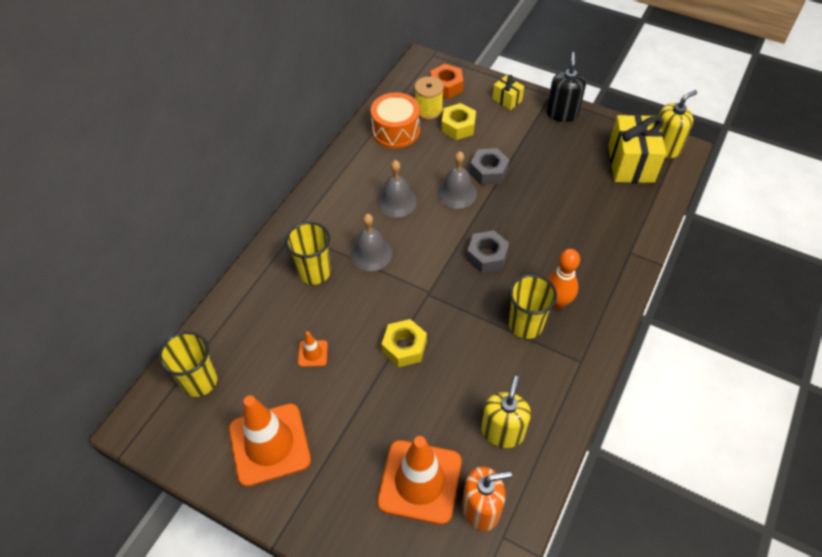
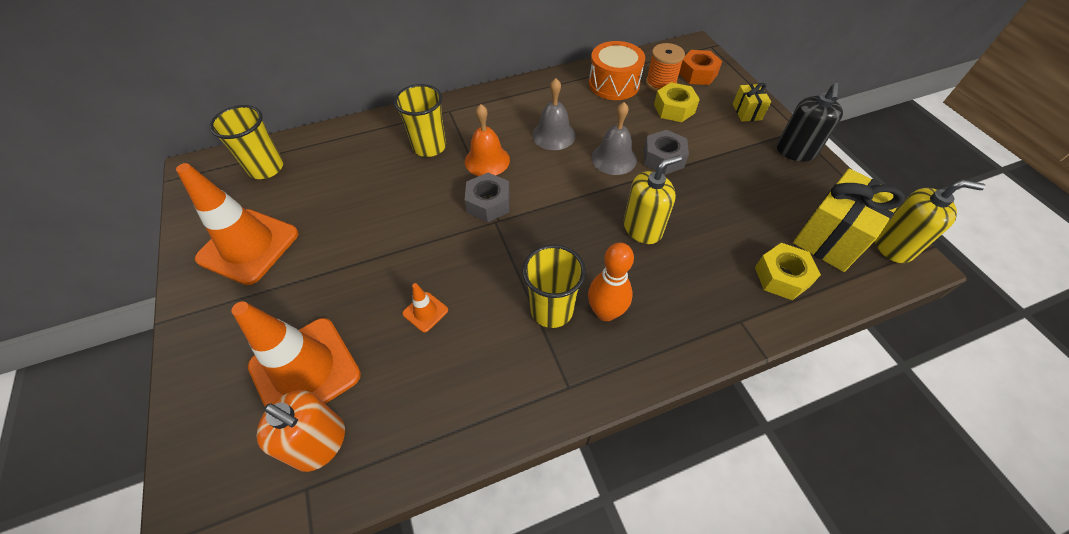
camera: 40 degrees right, 0 degrees up
(313, 353) = (356, 203): orange traffic cone -> orange traffic cone (425, 312)
(371, 253) = (487, 160): grey bell -> orange bell
(404, 347) = (426, 249): yellow nut -> yellow nut (782, 277)
(428, 110) = (661, 83): yellow spool -> orange spool
(487, 256) = (582, 225): grey nut -> grey nut (488, 203)
(502, 431) = (420, 389): yellow soap dispenser -> yellow soap dispenser (642, 228)
(562, 113) = (795, 151): black soap dispenser -> black soap dispenser turned 150 degrees clockwise

